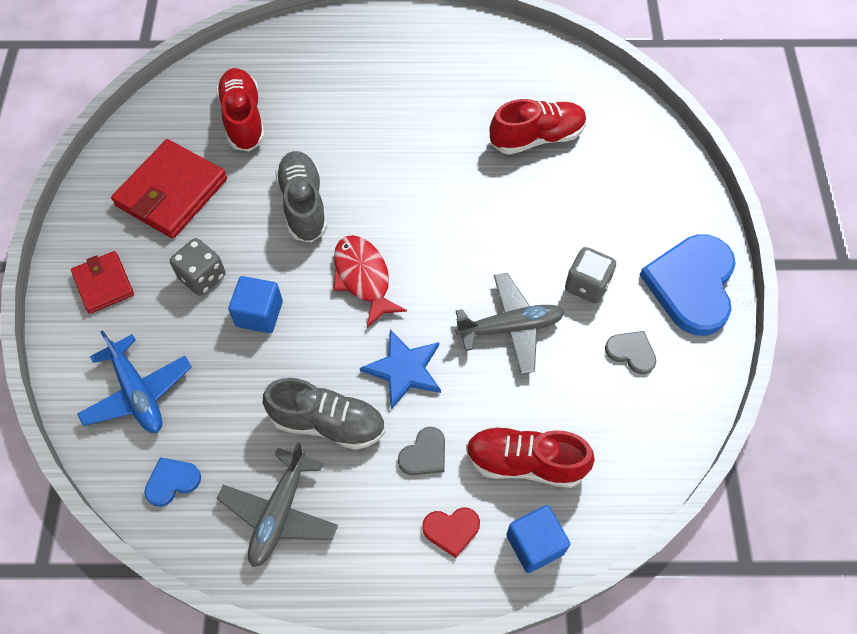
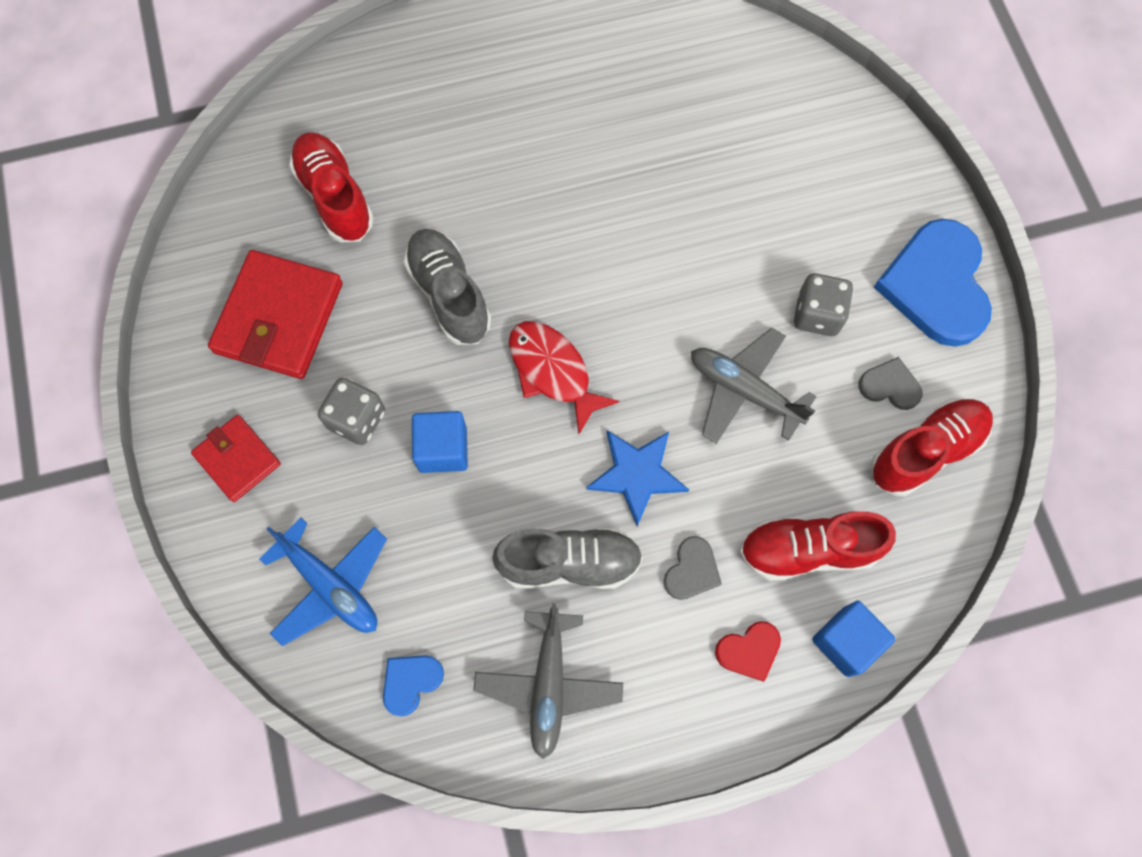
camera: 15 degrees left, 10 degrees up
(510, 328) = (744, 391): grey plane -> grey plane turned 120 degrees counterclockwise
(536, 138) = (705, 137): red shoe -> red shoe (925, 451)

